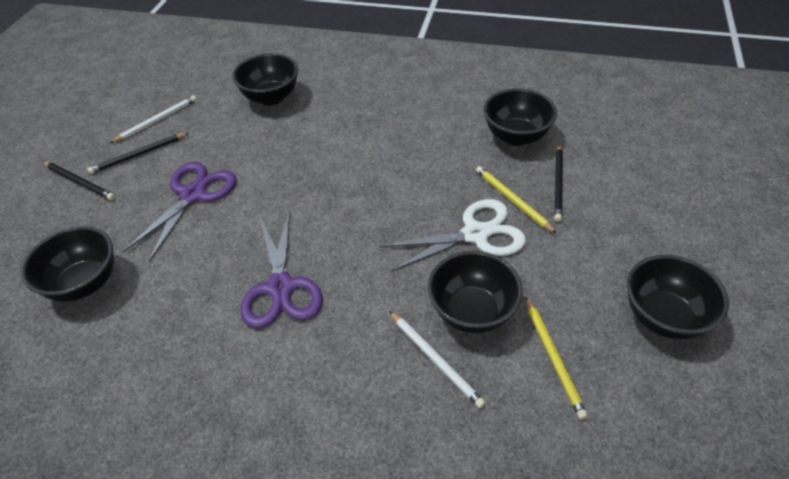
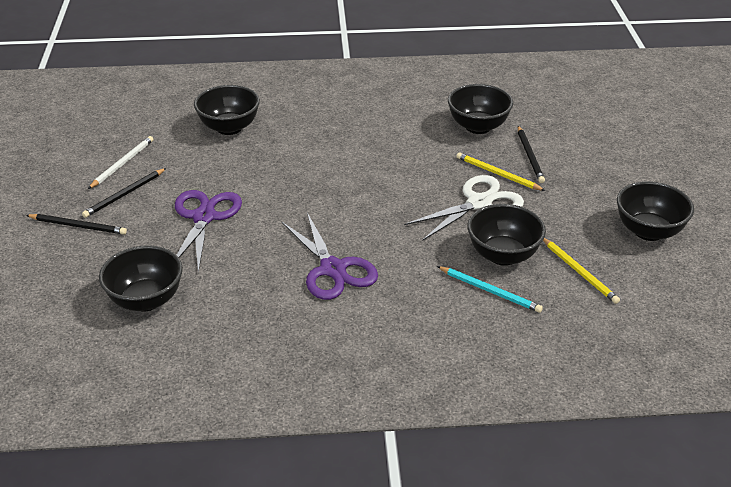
camera: 20 degrees left, 10 degrees down
(435, 360) = (490, 291): white pencil -> turquoise pencil

